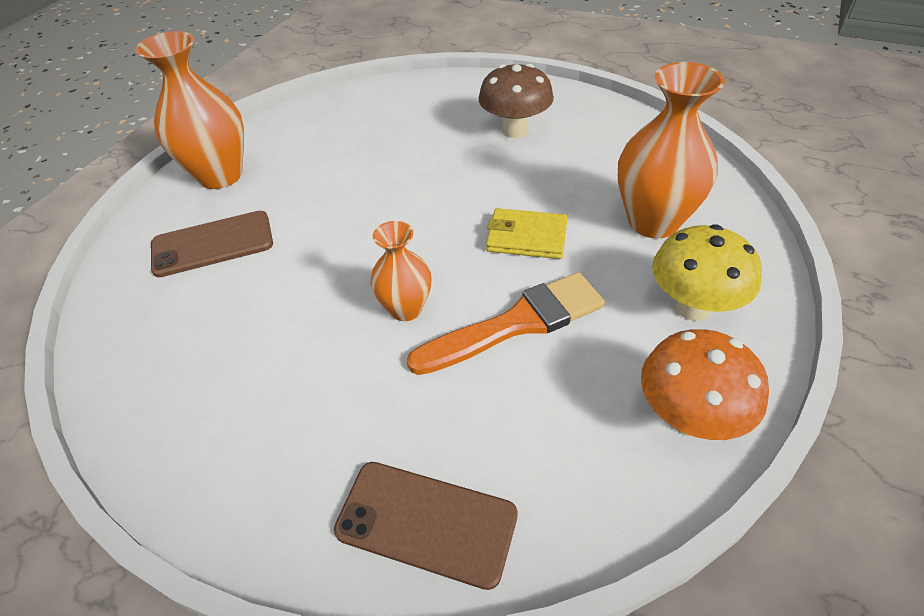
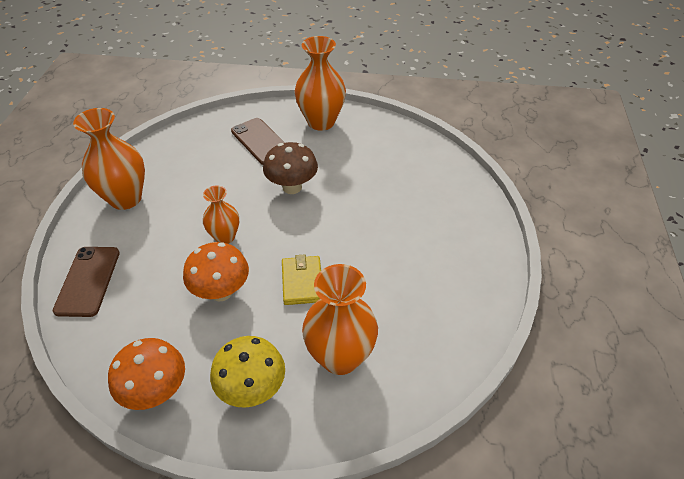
camera: 70 degrees right, 0 degrees up
(229, 450) = (125, 198): none -> orange vase
(515, 130) = (428, 251): brown mushroom -> brown mushroom (292, 187)
(517, 323) = (221, 292): orange brush -> orange mushroom

